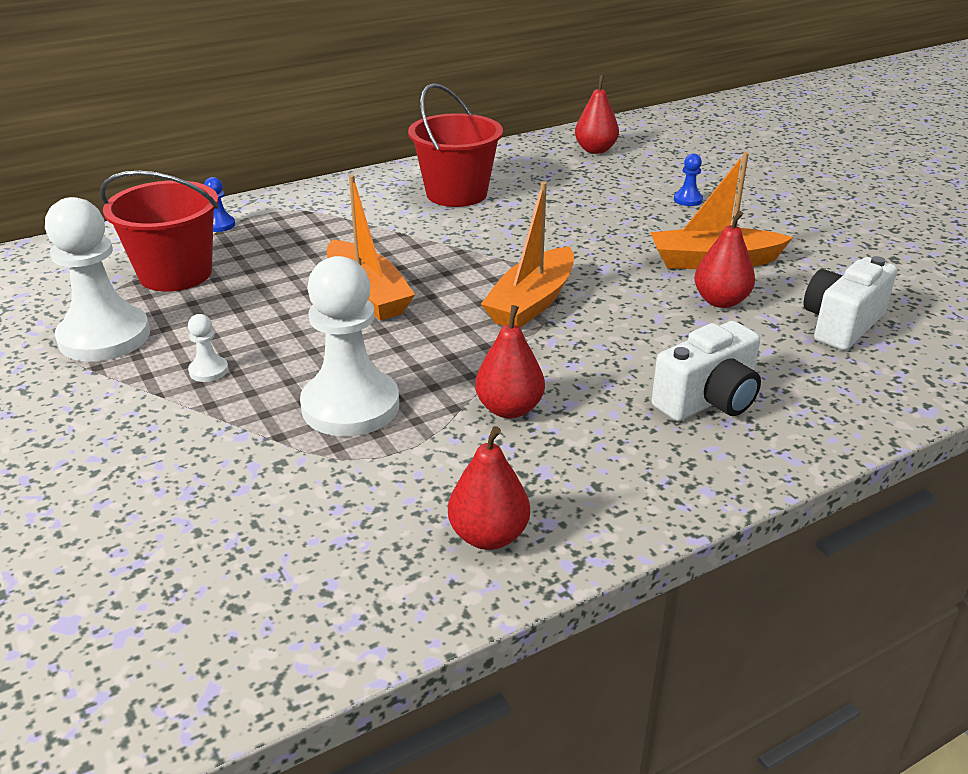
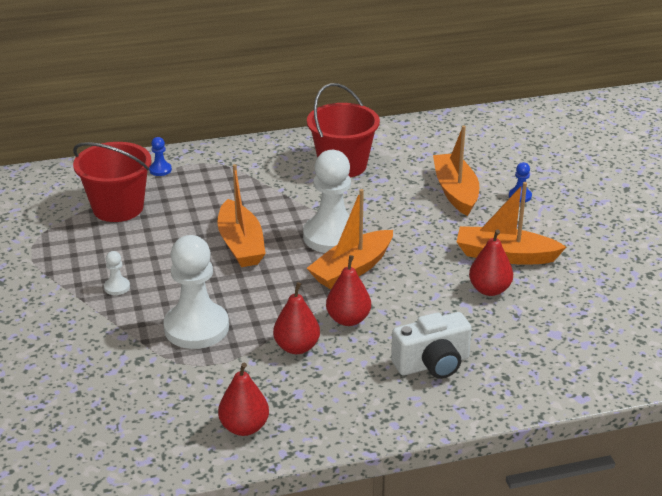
camera: 15 degrees right, 0 degrees up
(104, 337) = (59, 251): white pawn -> white pawn (332, 236)
(595, 150) = (473, 137): red pear -> red pear (348, 319)
(609, 204) = (455, 192): none -> orange boat
(841, 324) = (567, 323): white camera -> none

